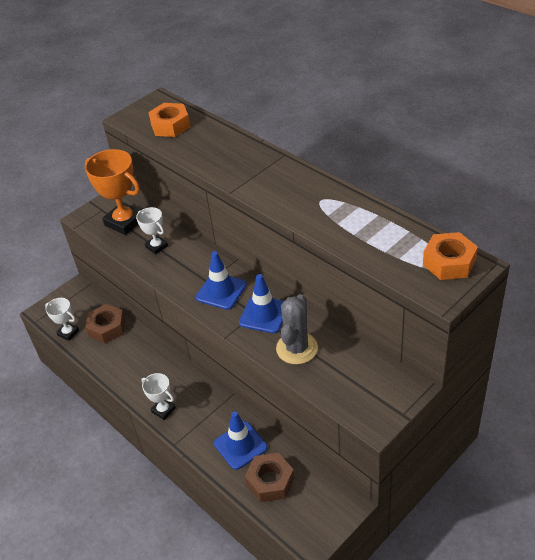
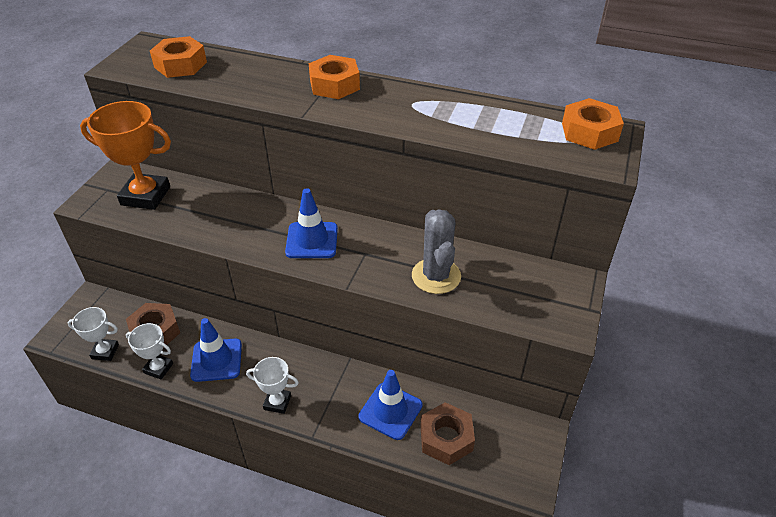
camera: 30 degrees left, 0 degrees up
(156, 246) = (203, 213): white trophy -> white trophy (158, 368)
(264, 314) = (377, 251): blue traffic cone -> blue traffic cone (216, 360)
(271, 169) = (334, 85): none -> orange nut

